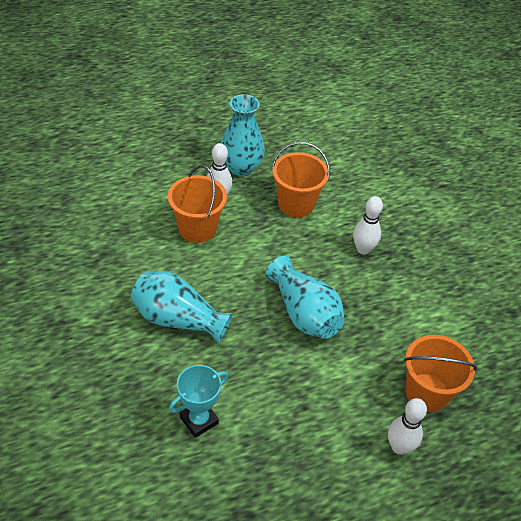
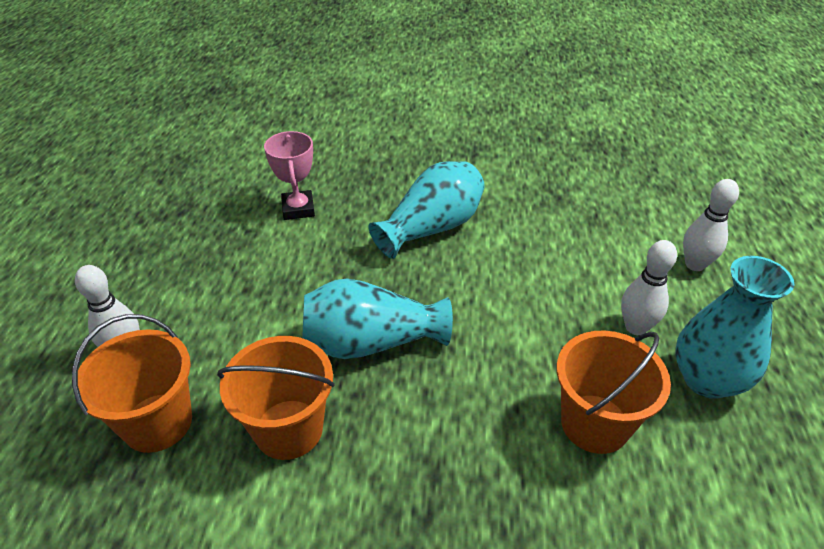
camera: 120 degrees right, 5 degrees down
(197, 228) = (574, 285): orange bucket -> orange bucket (288, 429)
(199, 420) = (298, 209): turquoise trophy -> pink trophy
(363, 249) = (451, 478): white bowling pin -> white bowling pin (695, 264)

